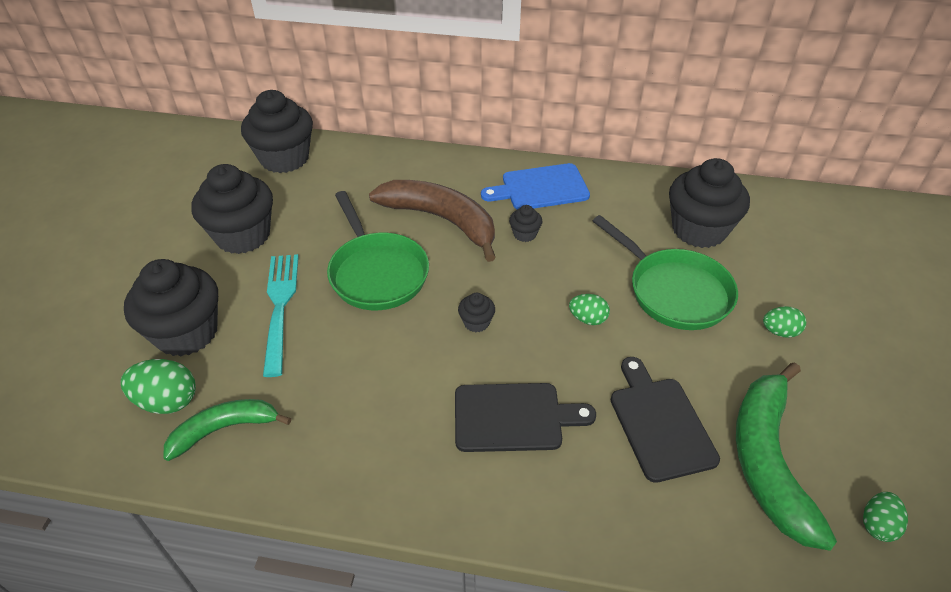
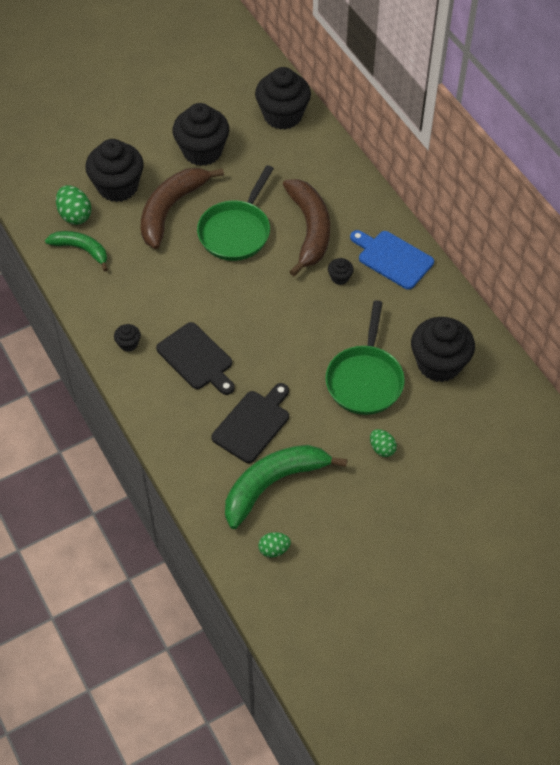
camera: 50 degrees right, 10 degrees up
(280, 307) = (171, 209): turquoise fork -> brown banana
(476, 322) = (245, 301): black cupcake -> black cupcake (128, 344)
(587, 319) = (299, 350): green egg -> none

